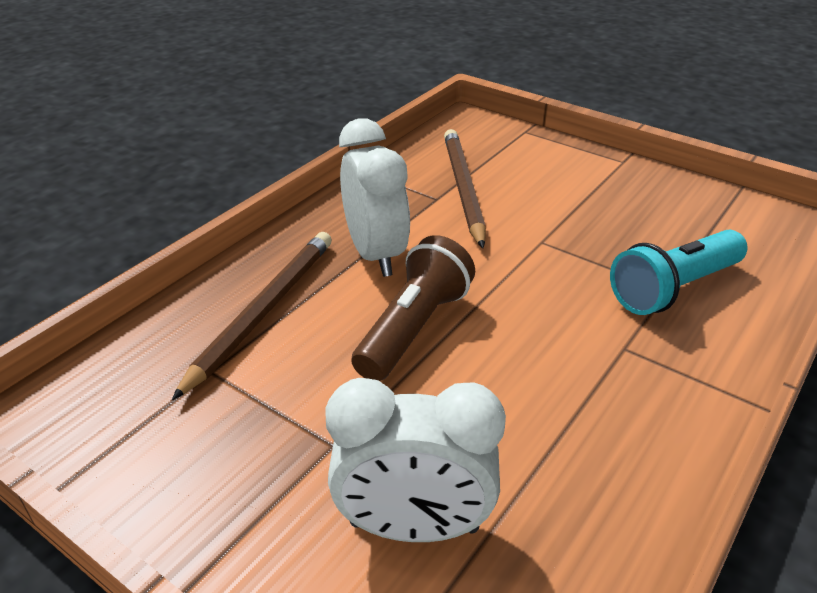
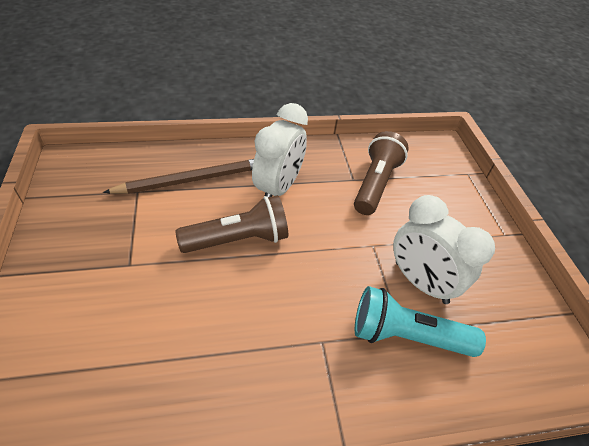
camera: 40 degrees right, 10 degrees up
(414, 527) = (101, 331): white clock -> white clock (420, 282)
(463, 189) = (375, 183): brown pencil -> brown flashlight

